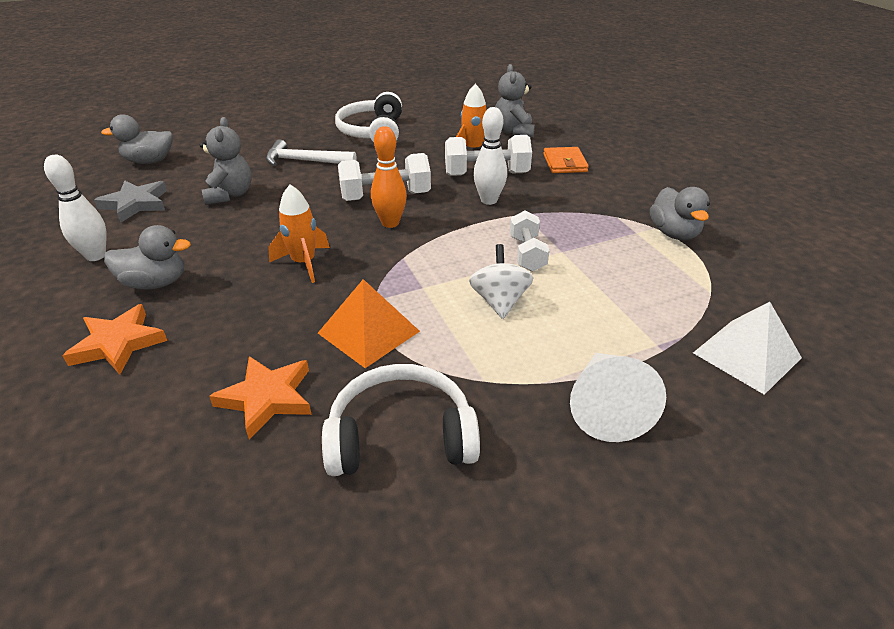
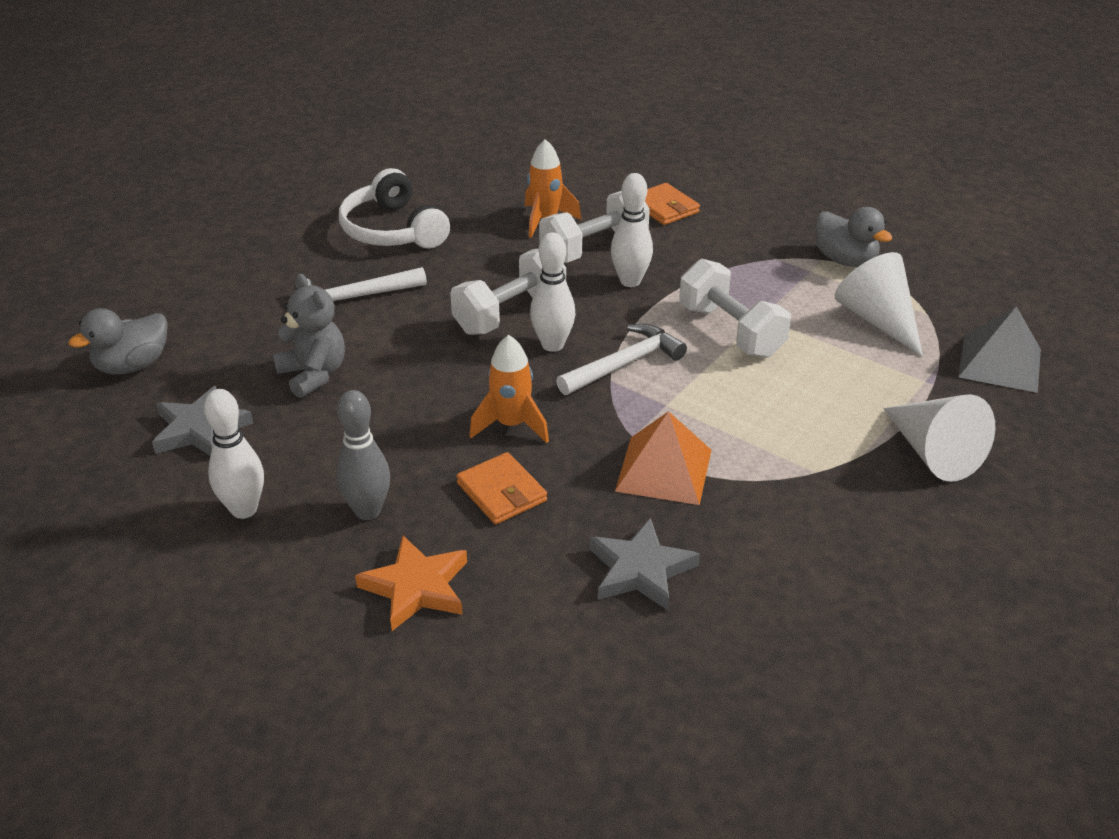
camera: 30 degrees left, 0 degrees up
(155, 283) = (368, 511): grey duck -> grey bowling pin
(245, 303) = (501, 492): none -> orange wallet
(267, 398) = (640, 570): orange star -> grey star
(390, 223) = (552, 345): orange bowling pin -> white bowling pin
(401, 436) = (796, 548): white headphones -> none
(424, 250) = (624, 364): none -> white hammer
(499, 301) = (754, 391): white spinning top -> none
(513, 132) = (567, 181): grey teddy bear -> none
(527, 254) = (730, 331): white dumbbell -> white dumbbell, size x1.50
(659, 284) = (878, 320): none -> white cone
(746, 355) = (999, 362): white pyramid -> grey pyramid

